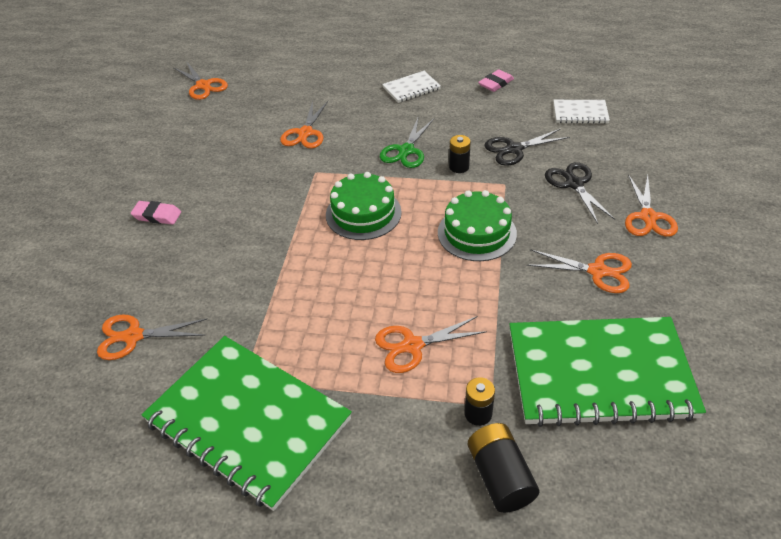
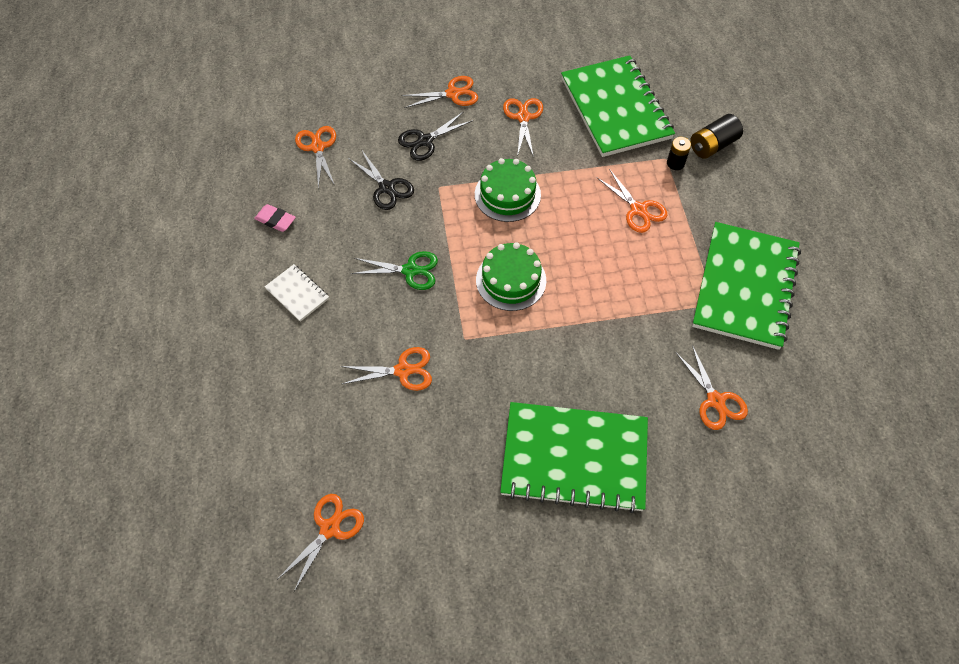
camera: 110 degrees left, 15 degrees up
(157, 216) = (574, 458): pink eraser -> green notebook
(459, 167) = (424, 223): black battery -> none
(580, 113) = (317, 147): white notebook -> orange scissors

